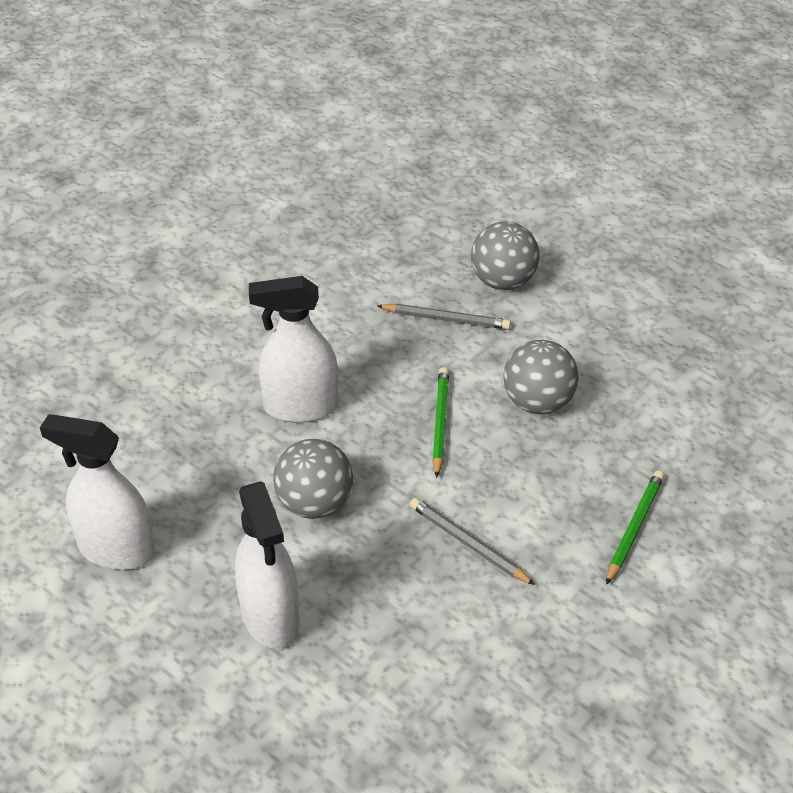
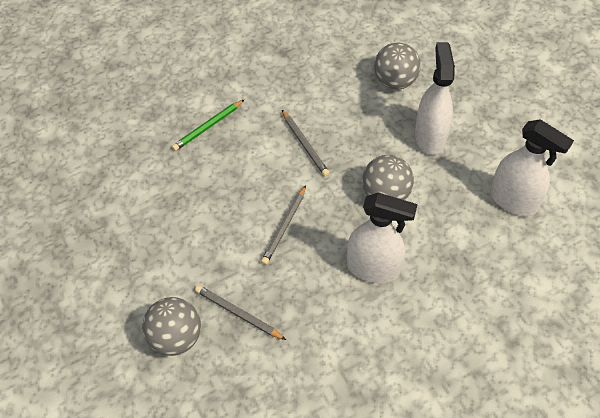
camera: 160 degrees left, 10 degrees up
(440, 422) = (284, 227): green pencil -> grey pencil
(538, 402) = (213, 222): grey ball -> grey ball (394, 82)

